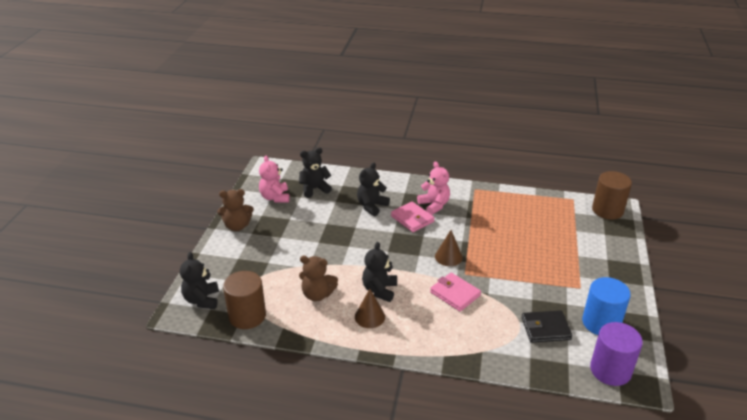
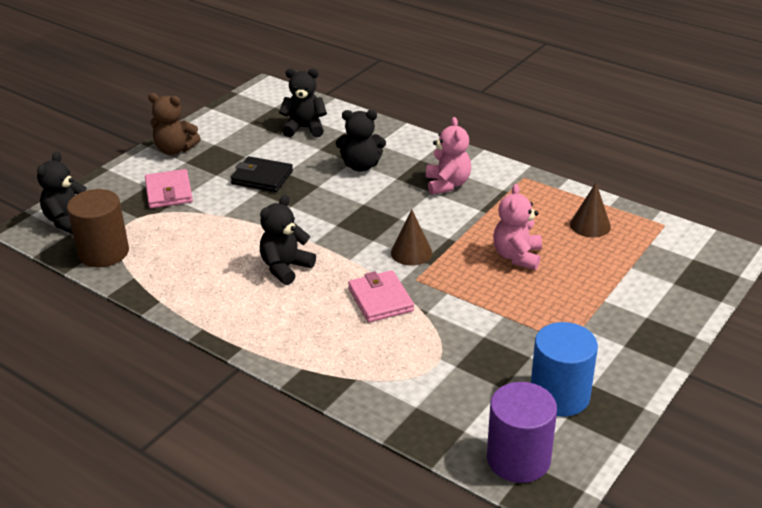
camera: 25 degrees right, 0 degrees up
(275, 197) = (247, 127): pink teddy bear -> pink teddy bear (517, 256)
(317, 294) = (204, 252): brown teddy bear -> none
(369, 317) = (246, 295): brown cone -> brown cone (590, 225)
(371, 206) = (361, 166): black teddy bear -> black teddy bear turned 150 degrees counterclockwise
(412, 219) = (402, 194): pink wallet -> pink wallet (169, 192)
(545, 328) = (470, 378): black wallet -> black wallet (262, 177)
(607, 210) = (707, 253): brown cylinder -> none

